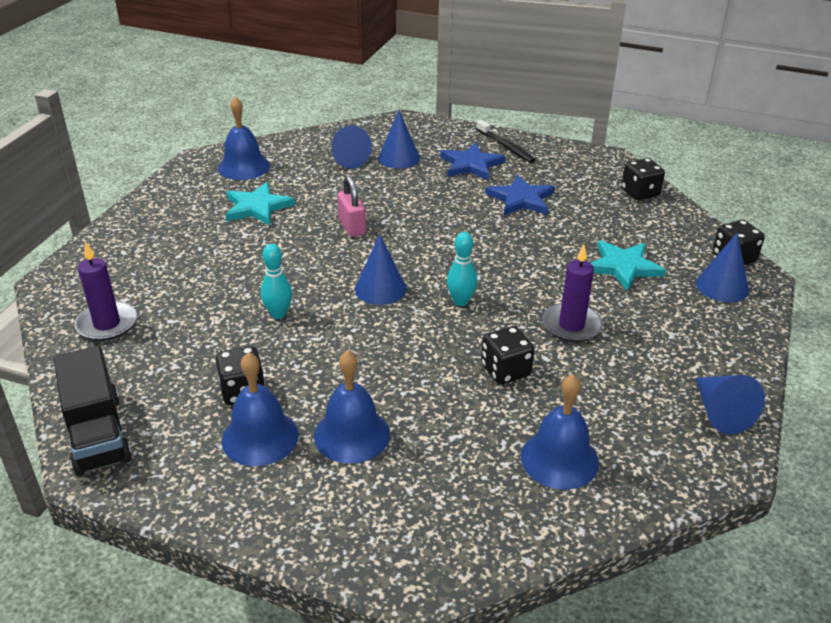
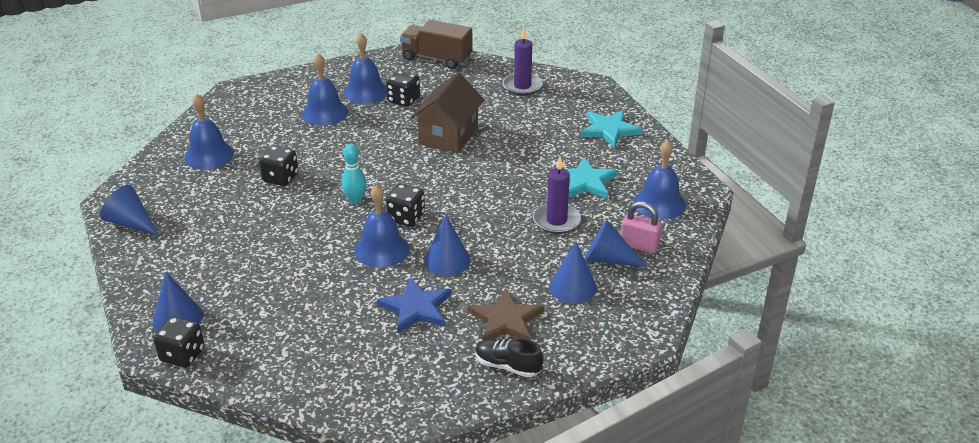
camera: 135 degrees right, 0 degrees up
(97, 434) = (436, 58): black truck -> brown truck
(278, 314) = (448, 135): turquoise bowling pin -> brown house
(352, 227) = (500, 206): pink padlock -> pink padlock (639, 245)
(380, 289) = (415, 179): blue cone -> blue cone (447, 260)
(471, 165) = (506, 320): blue star -> brown star
(494, 248) = (381, 249): none -> blue bell
(506, 147) = (507, 366): black toothbrush -> black shoe
(571, 325) = (267, 224): purple candle -> purple candle (556, 221)
(623, 267) = (269, 291): turquoise star -> turquoise star (609, 130)
(640, 193) = (321, 385): black dice -> black dice (406, 217)

